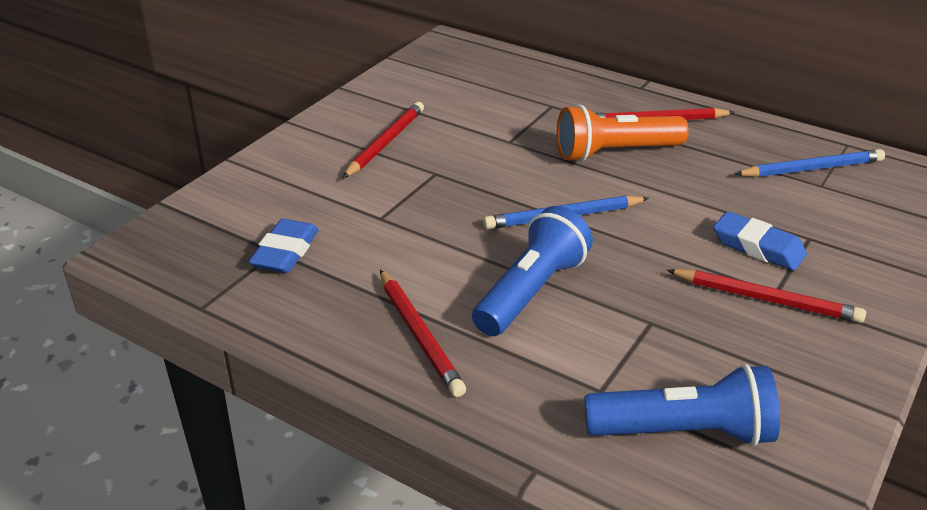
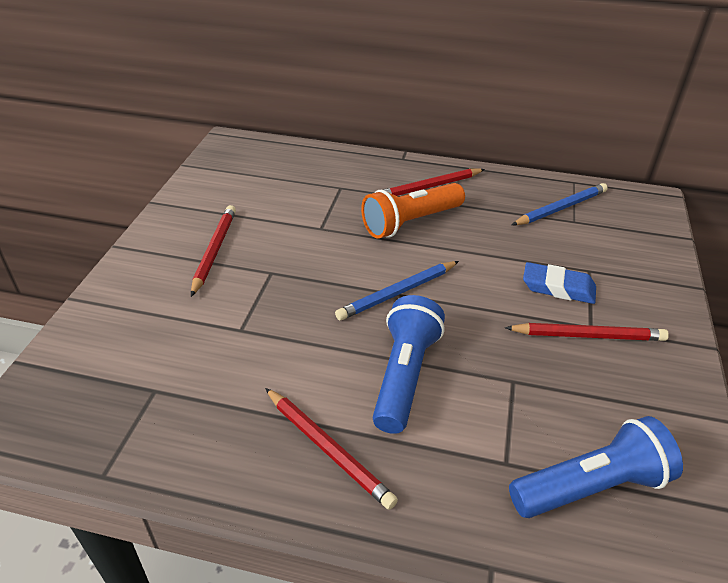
camera: 20 degrees left, 5 degrees up
(285, 252) = (165, 389): blue eraser -> none

